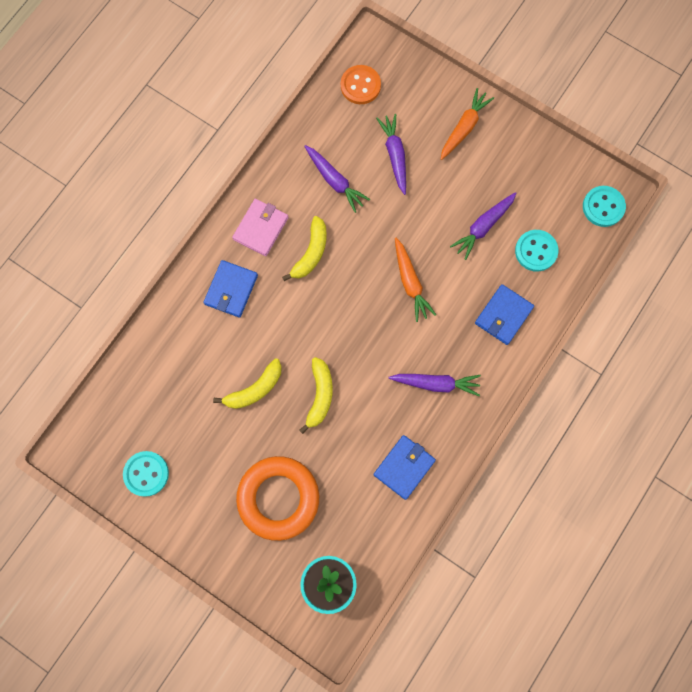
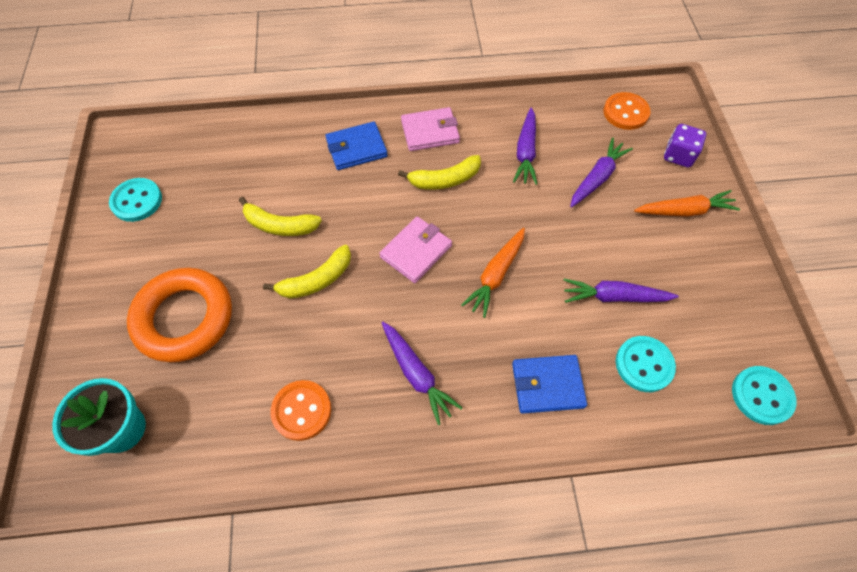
camera: 50 degrees right, 15 degrees down
(351, 317) = (416, 251): none -> pink wallet
(404, 467) = (301, 411): blue wallet -> orange button
(423, 88) = (678, 155): none -> purple dice

